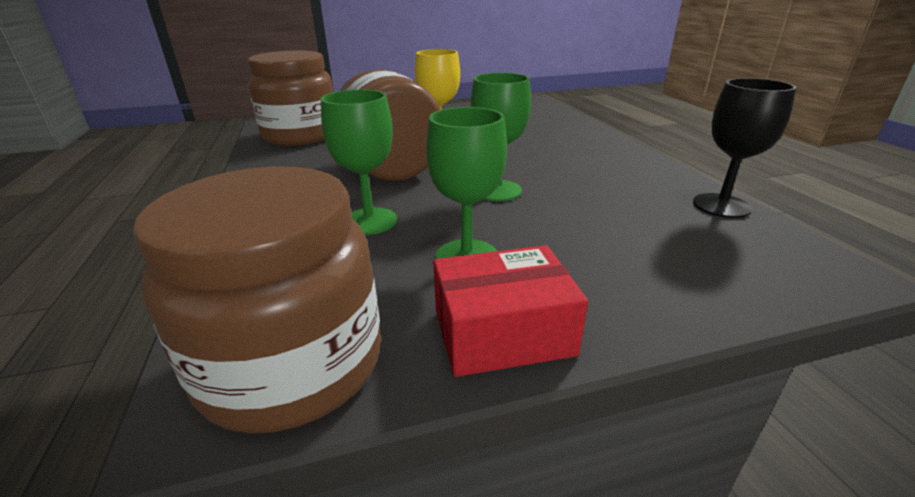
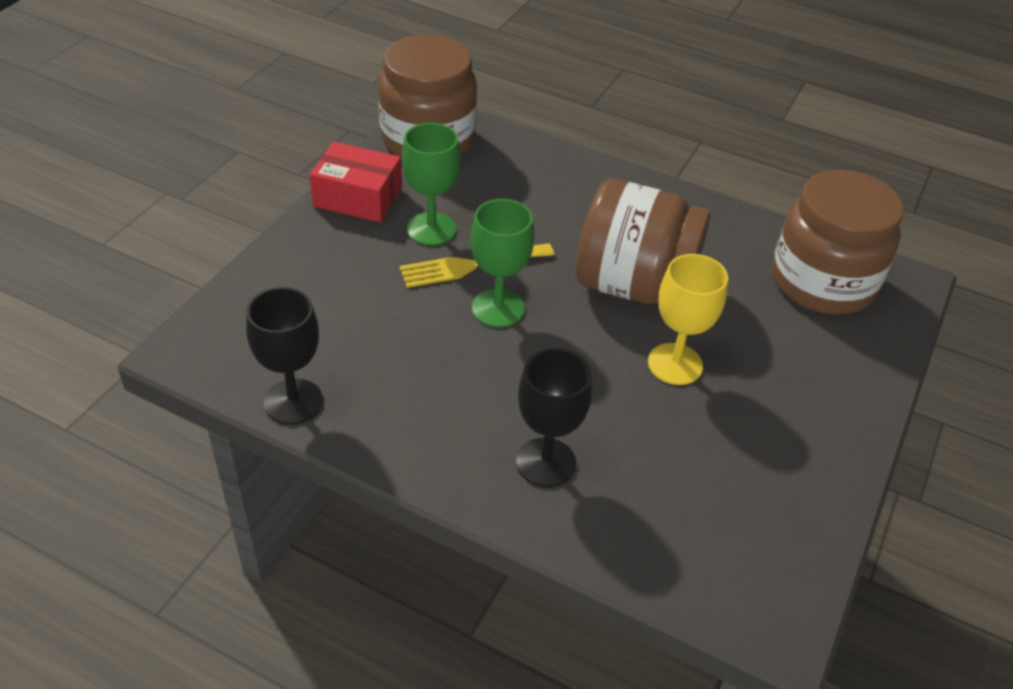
camera: 130 degrees right, 15 degrees up
(369, 221) = (534, 220): green goblet -> none
(477, 218) = (470, 266): none -> yellow fork
(502, 332) = (357, 197): red box -> red box turned 75 degrees clockwise
(566, 142) = (546, 462): none -> black goblet

